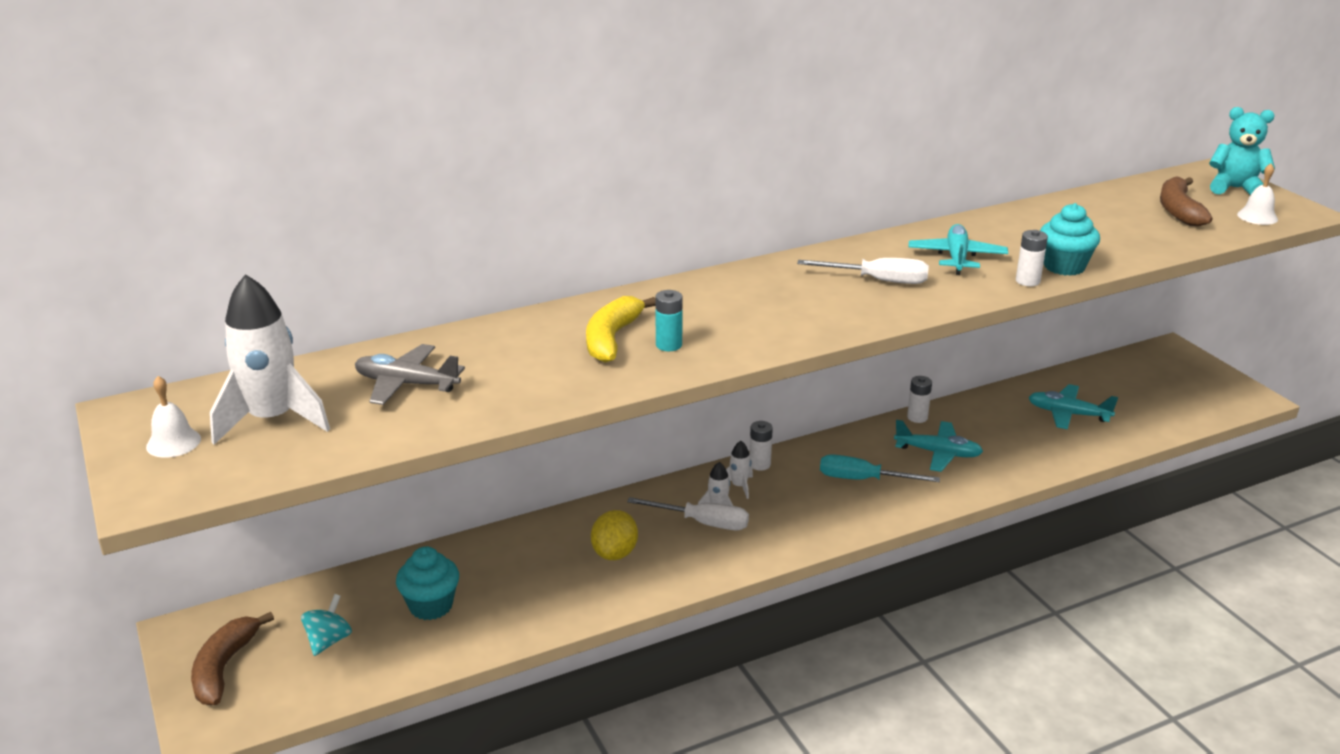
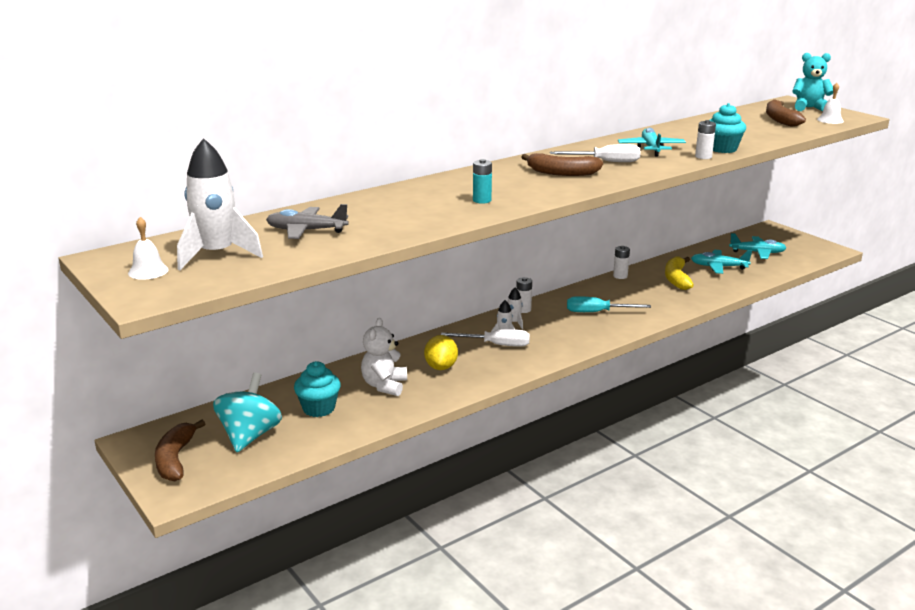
camera: 10 degrees left, 5 degrees down
(329, 641) = (250, 436): turquoise spinning top -> turquoise spinning top, size x1.76
(529, 577) = (384, 386): none -> white teddy bear
(611, 339) = (440, 200): yellow banana -> yellow banana (676, 279)
(805, 298) = (562, 173): none -> brown banana
(938, 453) = (642, 294): turquoise plane -> turquoise plane (757, 253)

